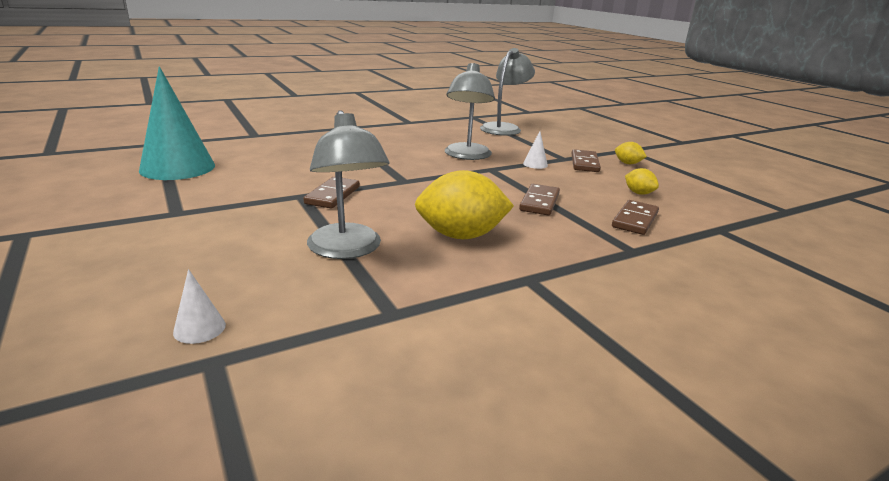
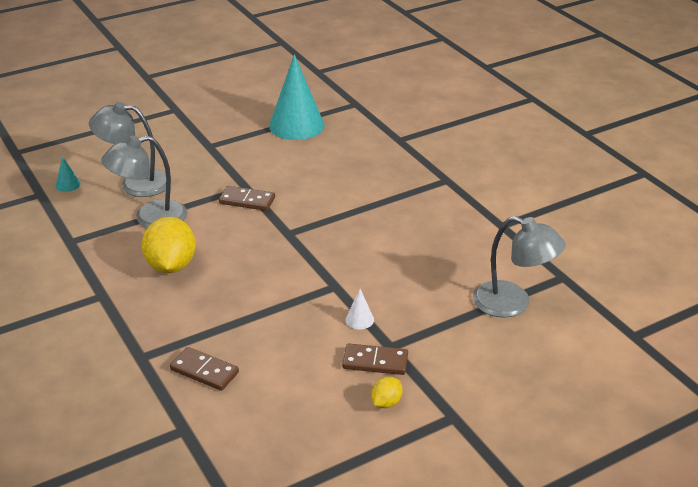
camera: 90 degrees right, 10 degrees up
(199, 328) = (68, 185): white cone -> turquoise cone
(467, 156) = (375, 270): grey lamp -> grey lamp (135, 183)
(539, 202) = (243, 313): brown domino -> none
(638, 193) = (278, 390): yellow lemon -> none

